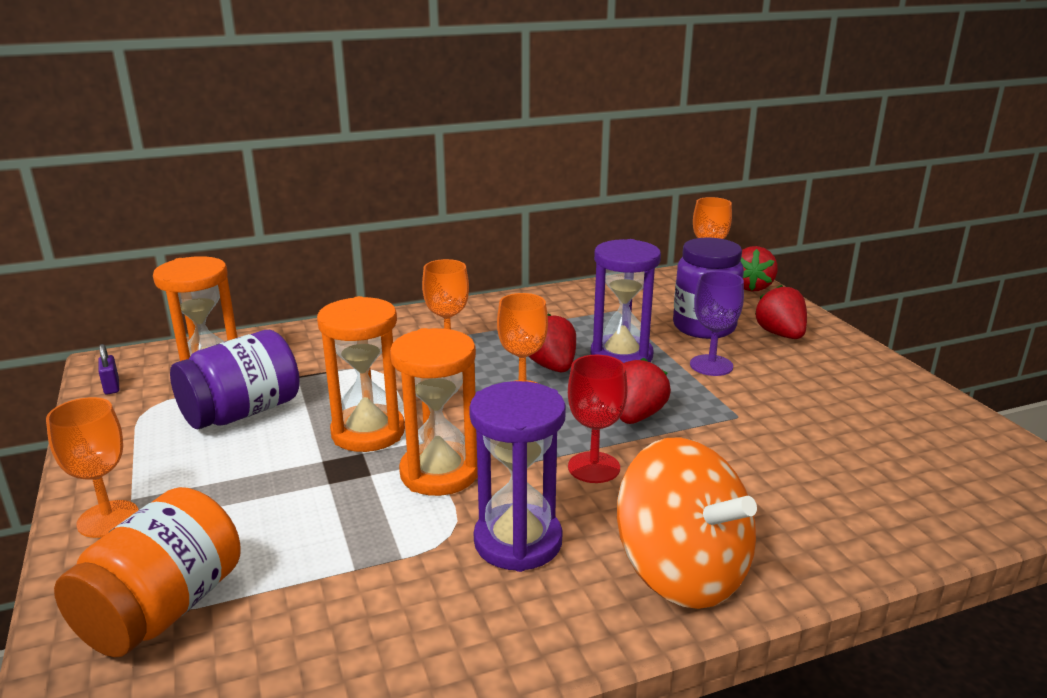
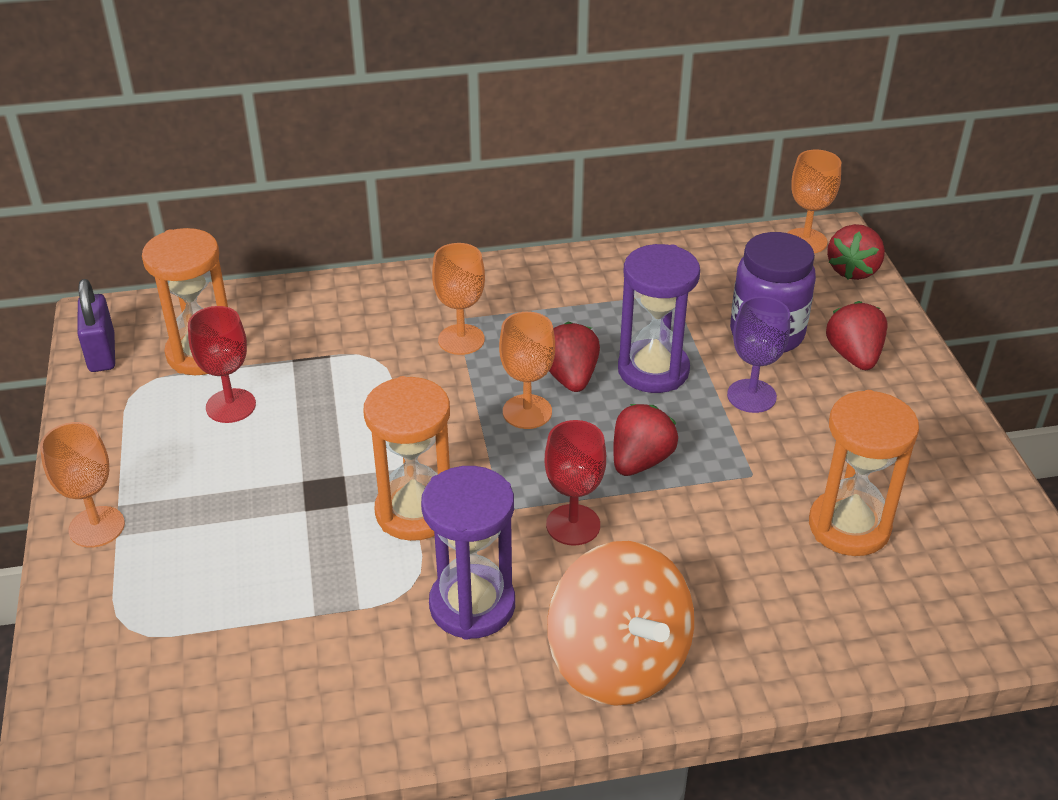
camera: 10 degrees right, 15 degrees up
(111, 387) = (102, 353): purple padlock -> purple padlock, size x1.77
(163, 609) = (142, 634): orange jar -> none
(242, 412) = (231, 406): purple jar -> red goblet
(368, 432) = (354, 449): orange hourglass -> orange hourglass (849, 526)

